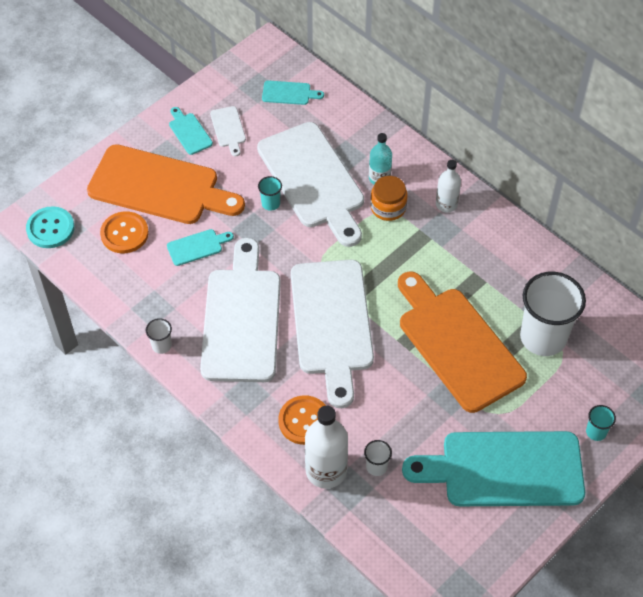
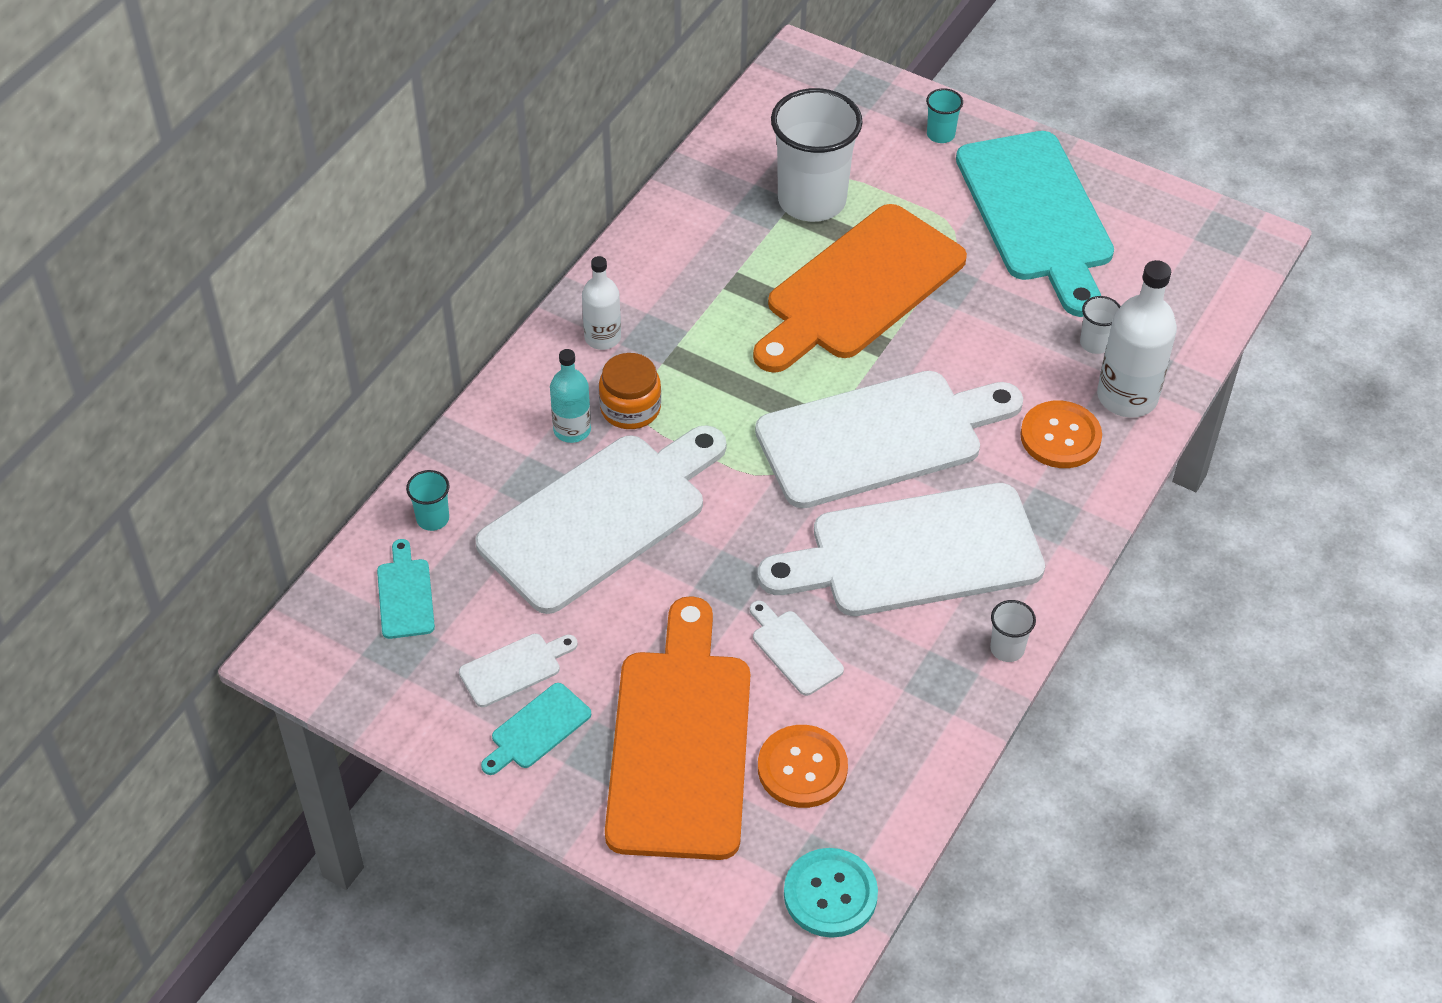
camera: 105 degrees left, 5 degrees down
(197, 246) = (794, 650): turquoise cutting board -> white cutting board
(270, 203) = (669, 566): turquoise cup -> turquoise cup (432, 518)

